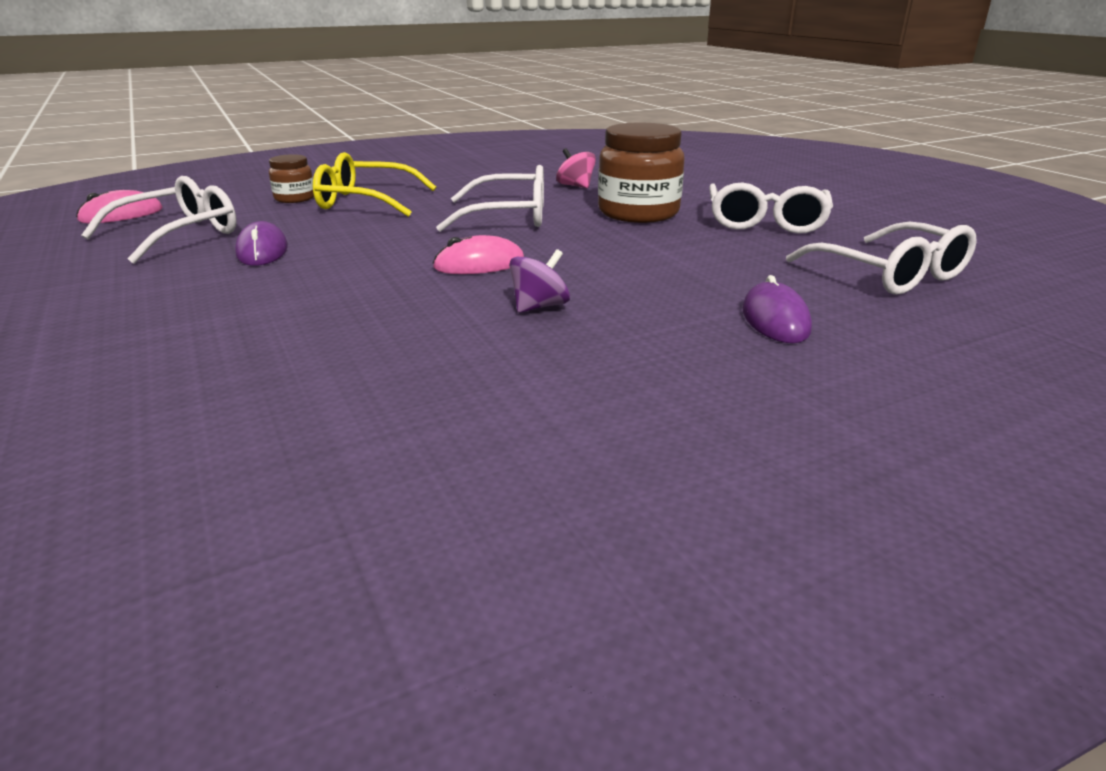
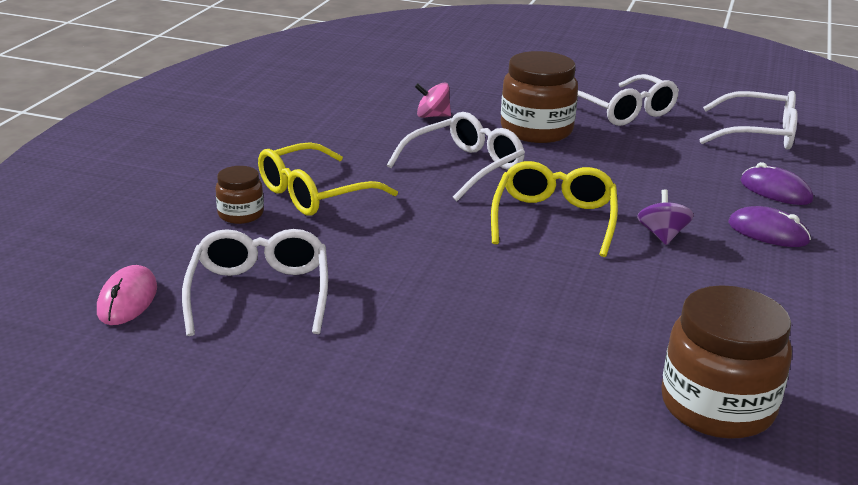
camera: 45 degrees left, 0 degrees up
(182, 442) = (717, 406): none -> brown jar
(262, 251) = (380, 275): purple mouse -> purple mouse (768, 232)
(479, 264) = (554, 219): pink mouse -> yellow glasses

